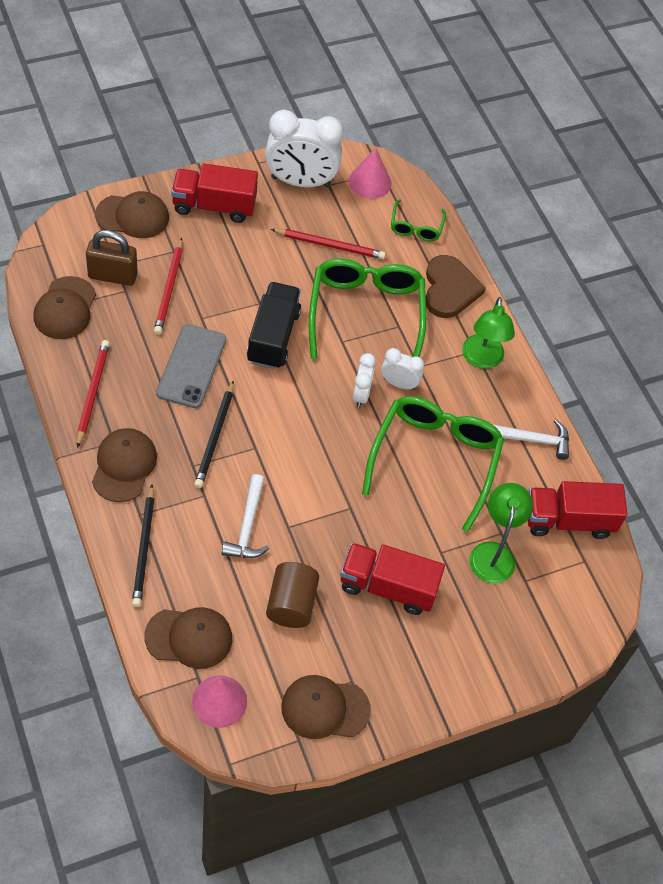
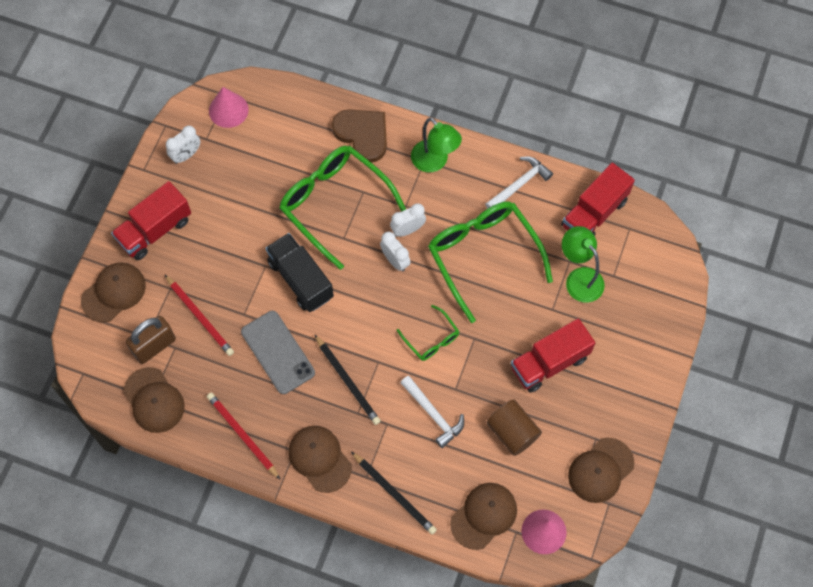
camera: 40 degrees left, 10 degrees up
(300, 181) = (186, 155): white clock -> white clock, size x0.51
(330, 245) = (258, 181): red pencil -> none
(416, 227) = (294, 113): green glasses -> green glasses (431, 339)

